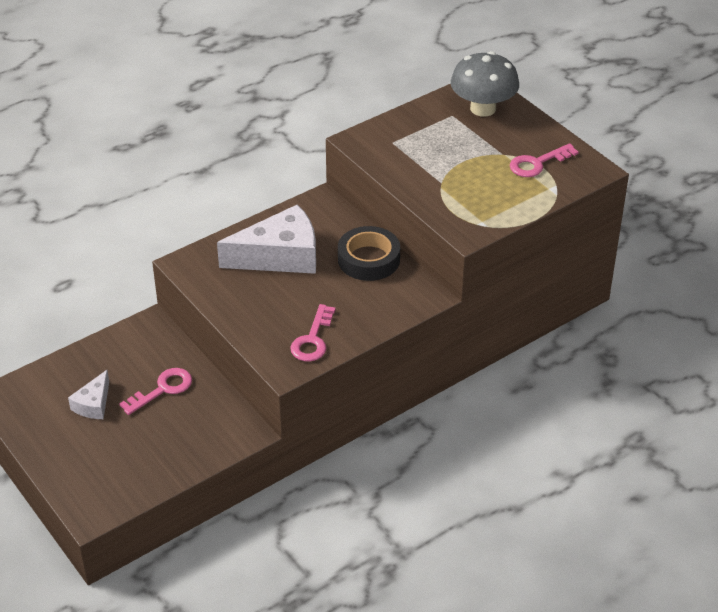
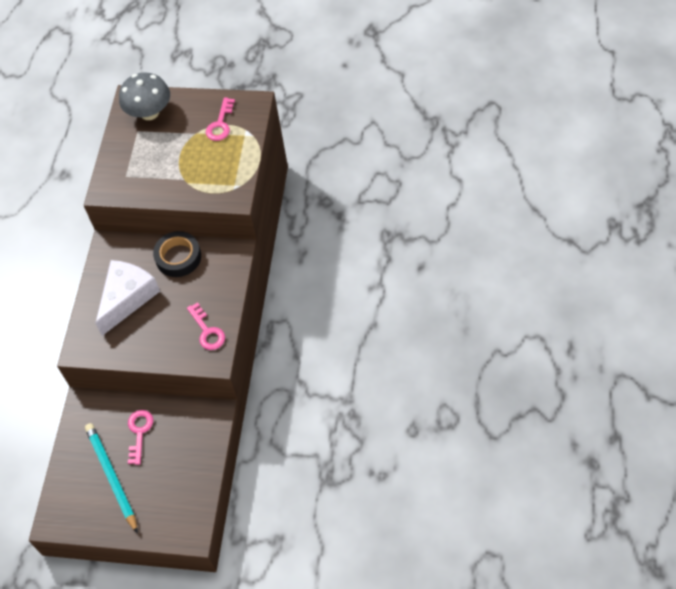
camera: 40 degrees left, 15 degrees up
(93, 404) = (112, 477): white cheese -> turquoise pencil

